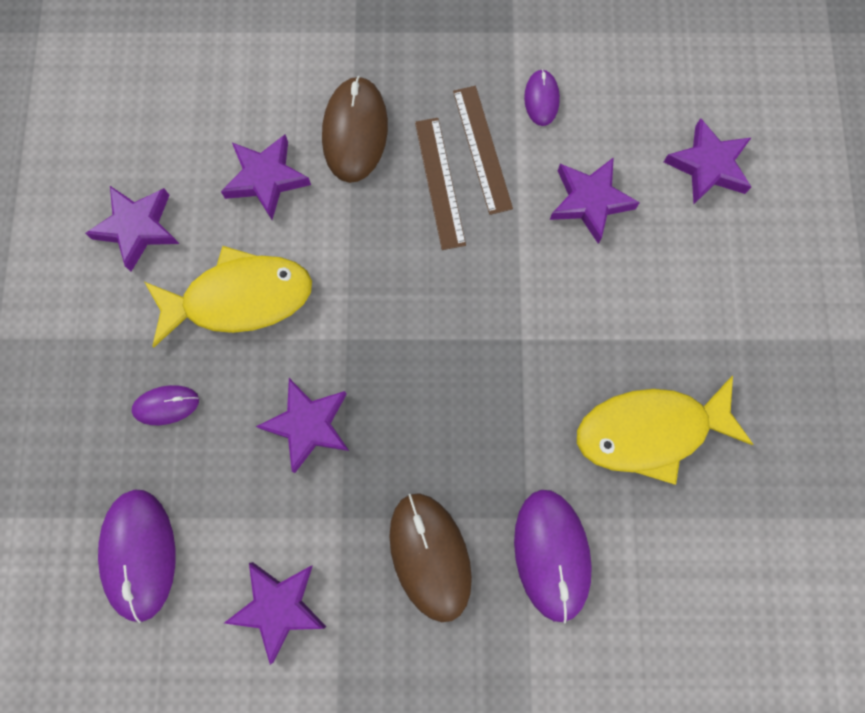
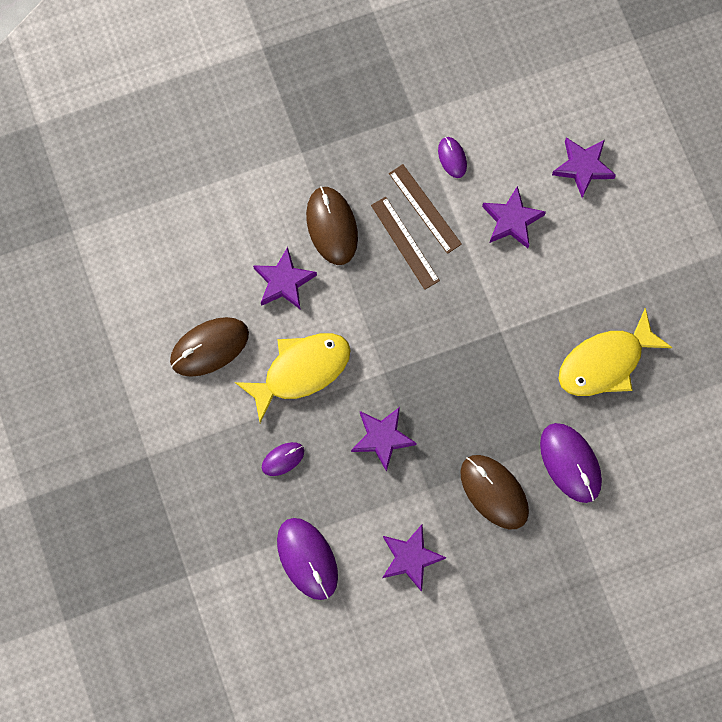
camera: 20 degrees left, 0 degrees up
(137, 228) = (209, 347): purple star -> brown mouse

